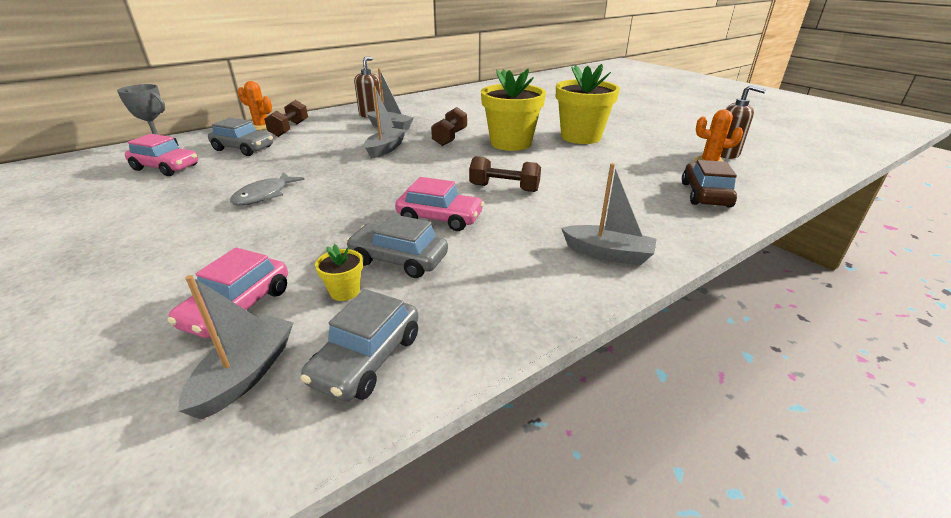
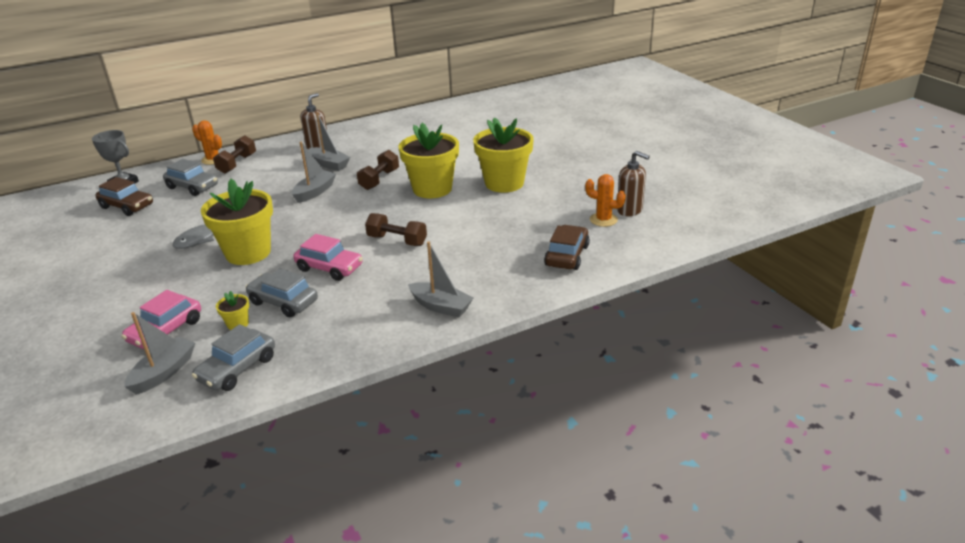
camera: 10 degrees right, 0 degrees up
(166, 167) = (127, 206): pink car -> brown car
(330, 207) = (248, 253): none -> yellow flower pot

